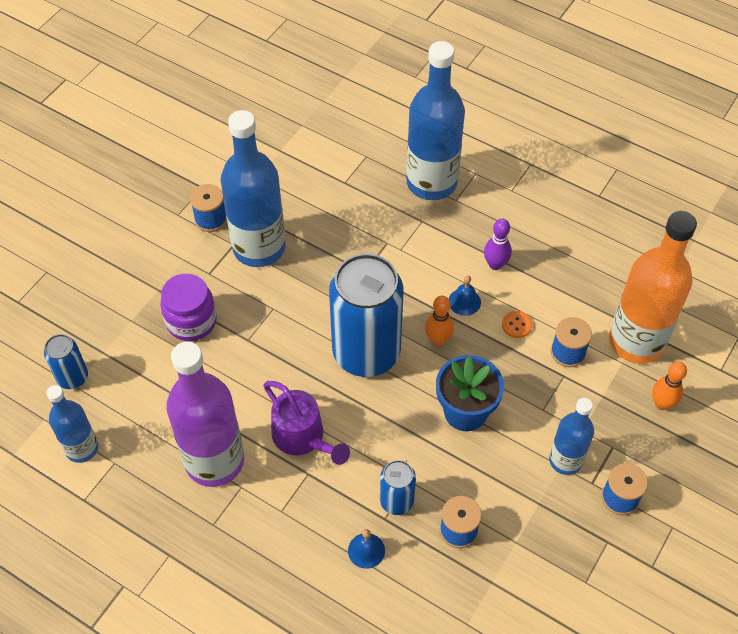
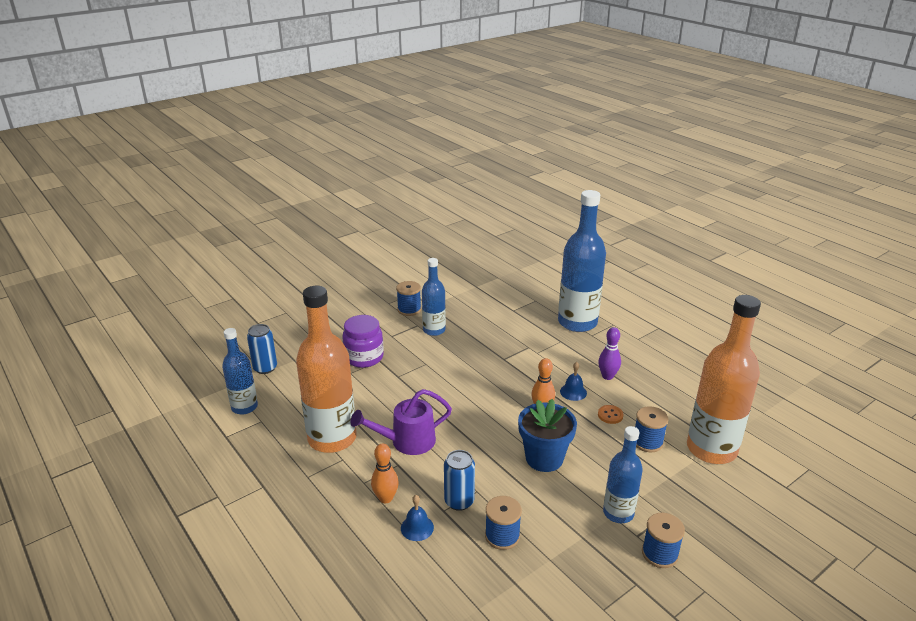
camera: 20 degrees right, 25 degrees down
(214, 461) = (332, 438): purple bottle -> orange bottle
(259, 247) = (434, 330): blue bottle -> blue bottle, size x0.57
(303, 438) = (406, 442): purple watering can -> purple watering can turned 90 degrees clockwise
(366, 353) = (481, 403): blue can -> none
(662, 404) = (722, 496): orange bowling pin -> orange bowling pin (385, 498)

